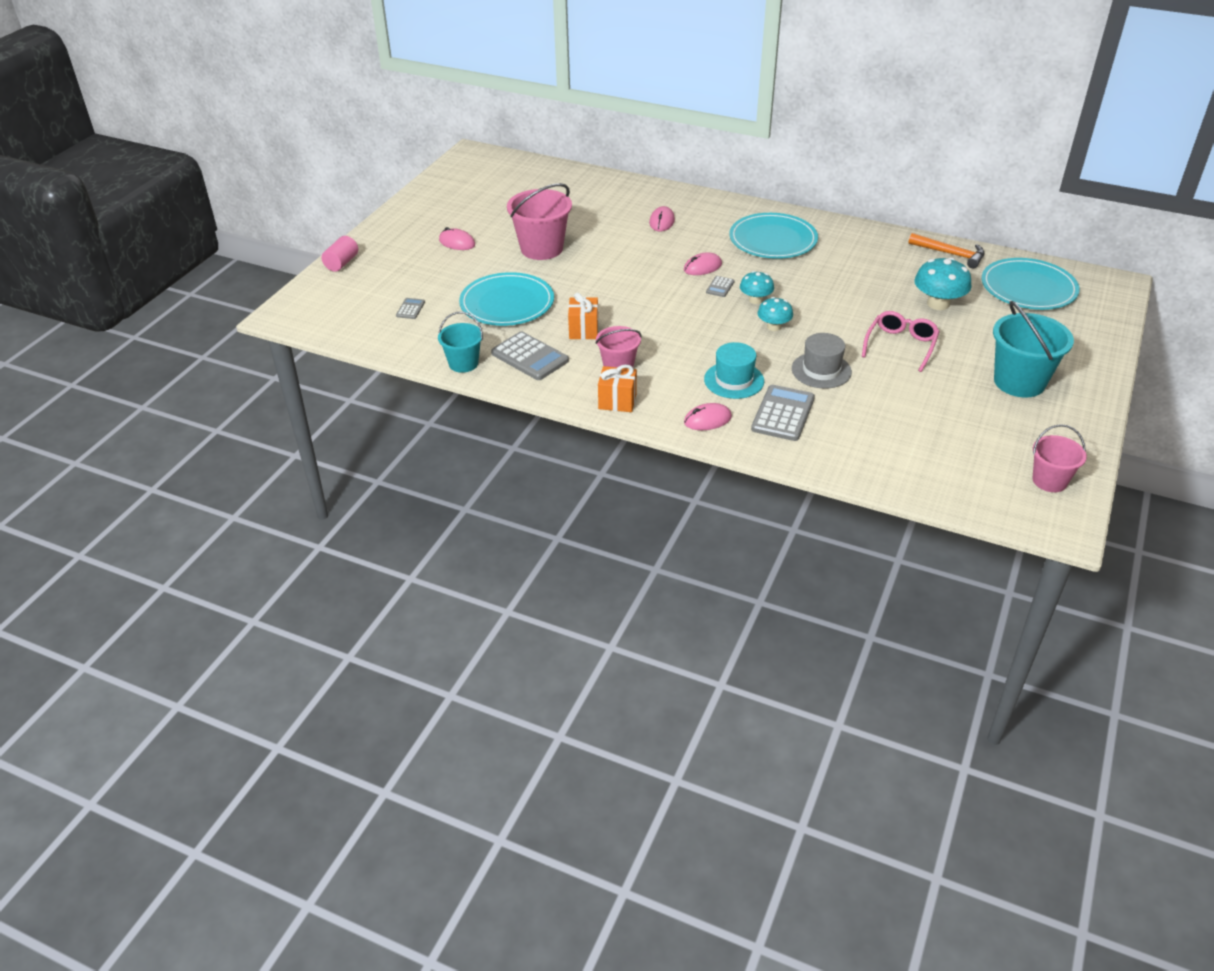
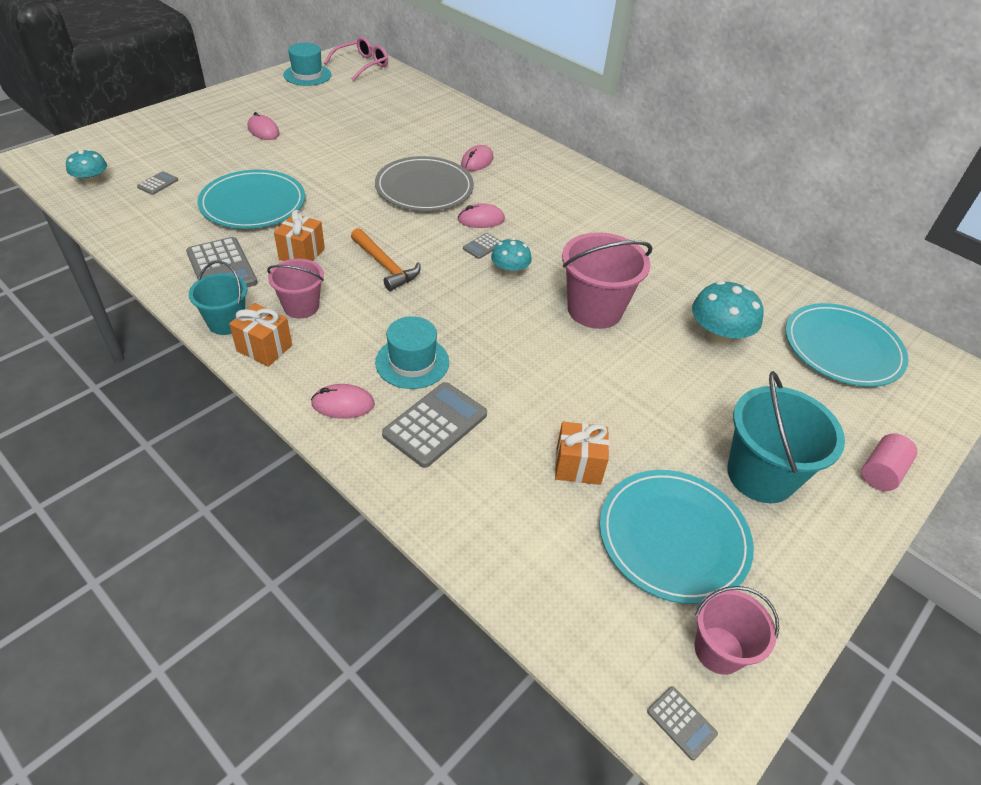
camera: 15 degrees right, 5 degrees up
(341, 263) = (142, 123): pink cylinder -> pink cylinder (881, 472)
(448, 183) = (307, 75): none -> turquoise hat
(463, 363) = (151, 255): turquoise bucket -> turquoise bucket (226, 322)
(541, 248) = (336, 157): pink bucket -> pink bucket (594, 310)
(636, 254) = (424, 188): none -> grey plate
(773, 240) = (578, 210): turquoise plate -> turquoise plate (673, 537)
(774, 327) = (506, 309): turquoise mushroom -> turquoise mushroom (92, 182)
(821, 370) = (521, 381): grey hat -> none
(898, 410) = (578, 466): none -> orange gift
(901, 345) = (639, 377): pink glasses -> pink glasses (362, 65)
(950, 254) = (769, 279): orange hammer -> orange hammer (385, 266)
(1049, 520) = (681, 722): none -> grey calculator

